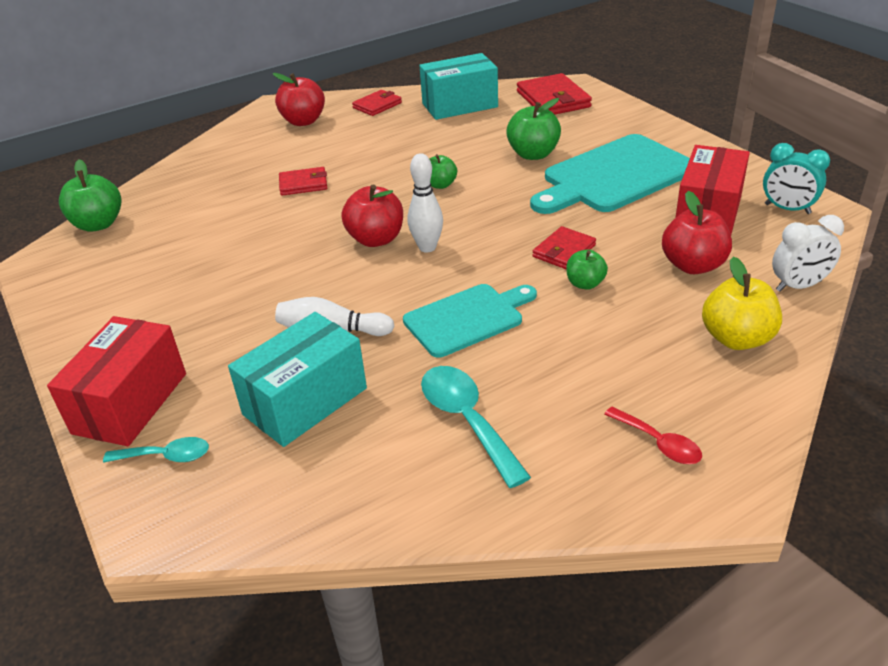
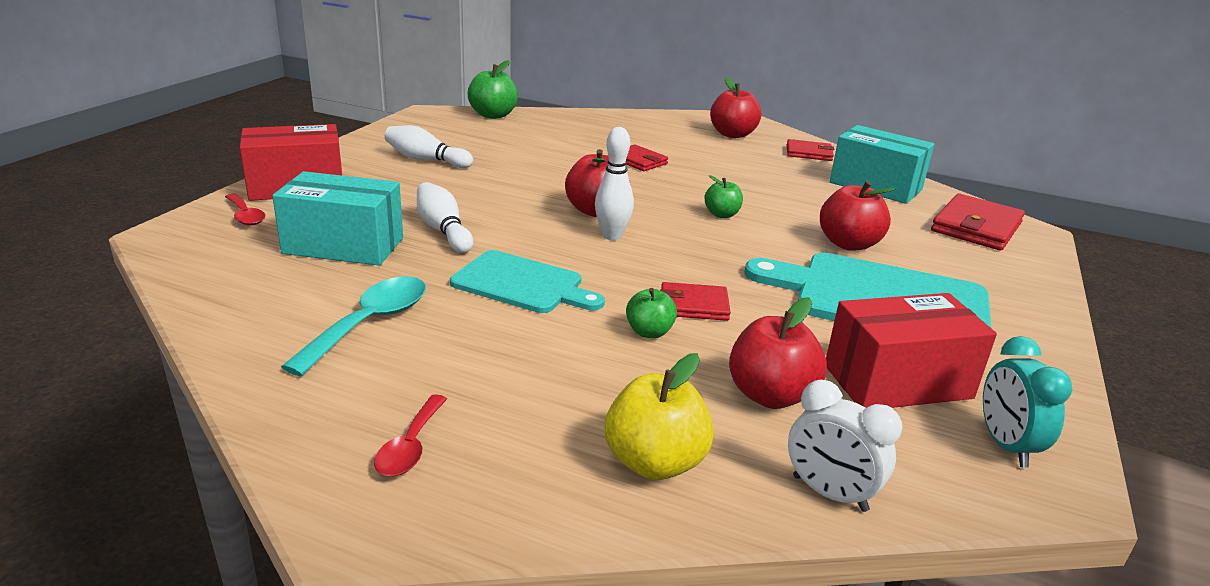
camera: 50 degrees right, 10 degrees down
(161, 298) = (426, 160): none -> white bowling pin
(166, 456) = (245, 216): turquoise spoon -> red spoon
(533, 154) = (848, 244): green apple -> red apple

